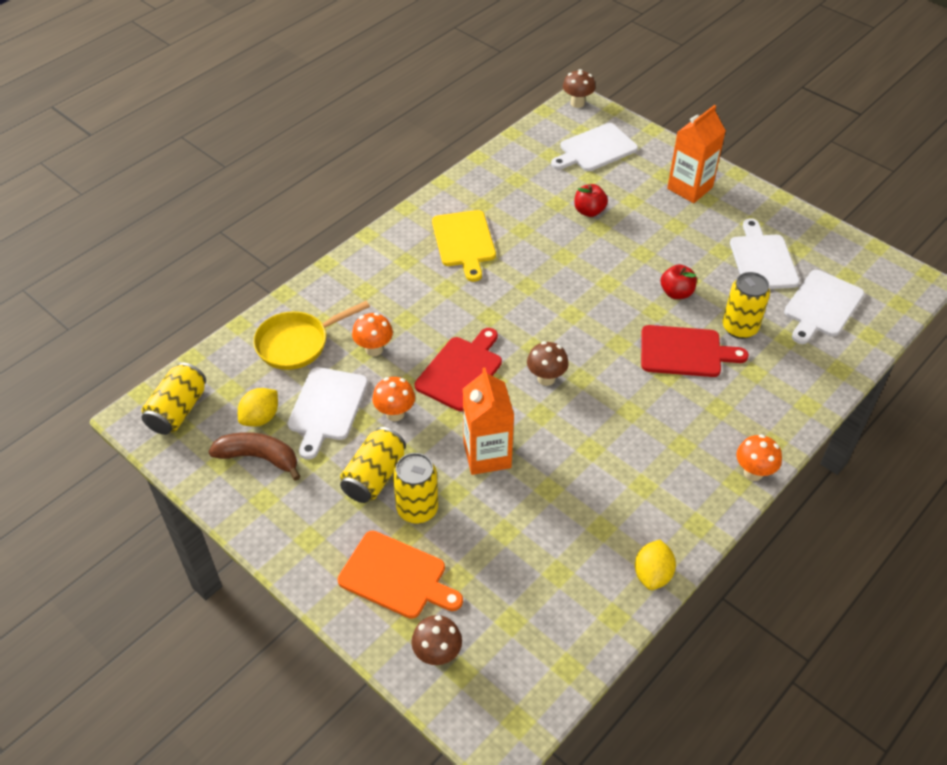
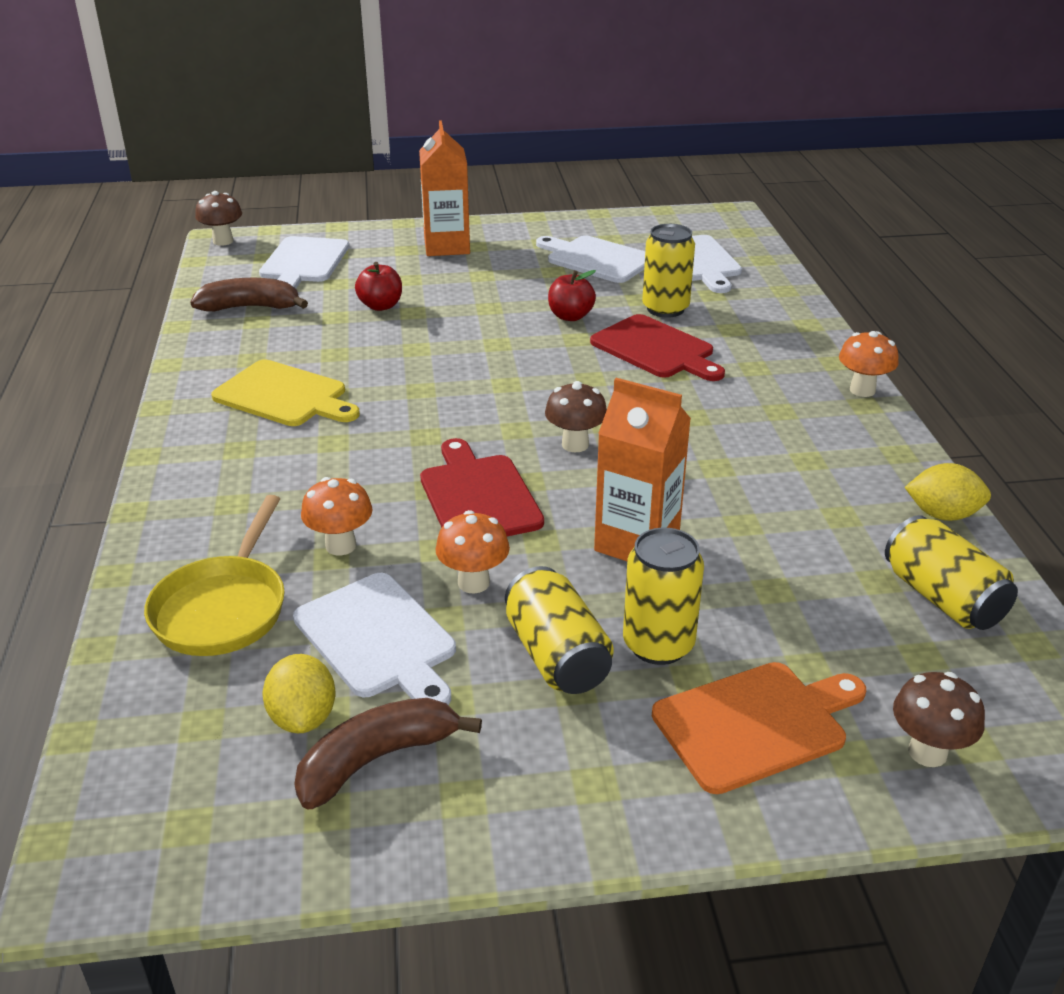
camera: 50 degrees left, 15 degrees down
(178, 410) = (152, 810): yellow can -> yellow can (942, 598)
(526, 167) = (250, 307): none -> brown banana
(652, 574) = (942, 514): yellow lemon -> yellow lemon turned 45 degrees counterclockwise
(685, 352) = (656, 349): red cutting board -> red cutting board turned 90 degrees clockwise

